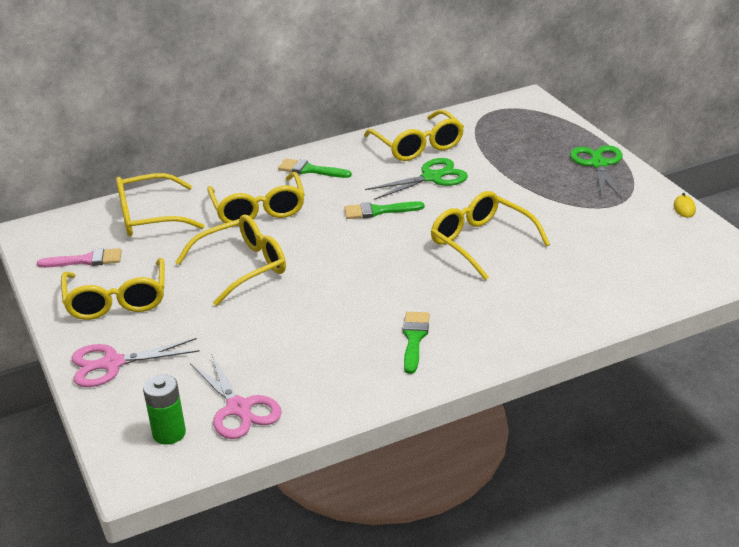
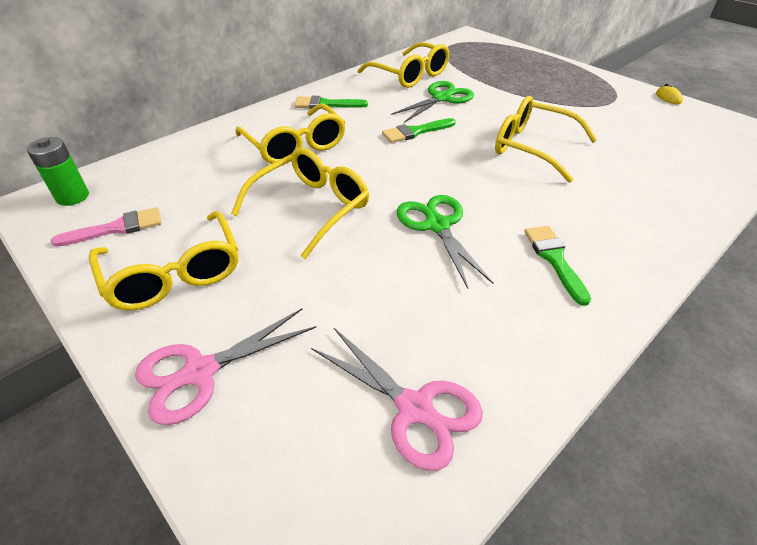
camera: 20 degrees left, 10 degrees up
(150, 217) = (179, 168): yellow glasses -> none
(169, 433) = (337, 483): green battery -> green battery (73, 197)
(598, 164) = (568, 73): green scissors -> green scissors (437, 225)

